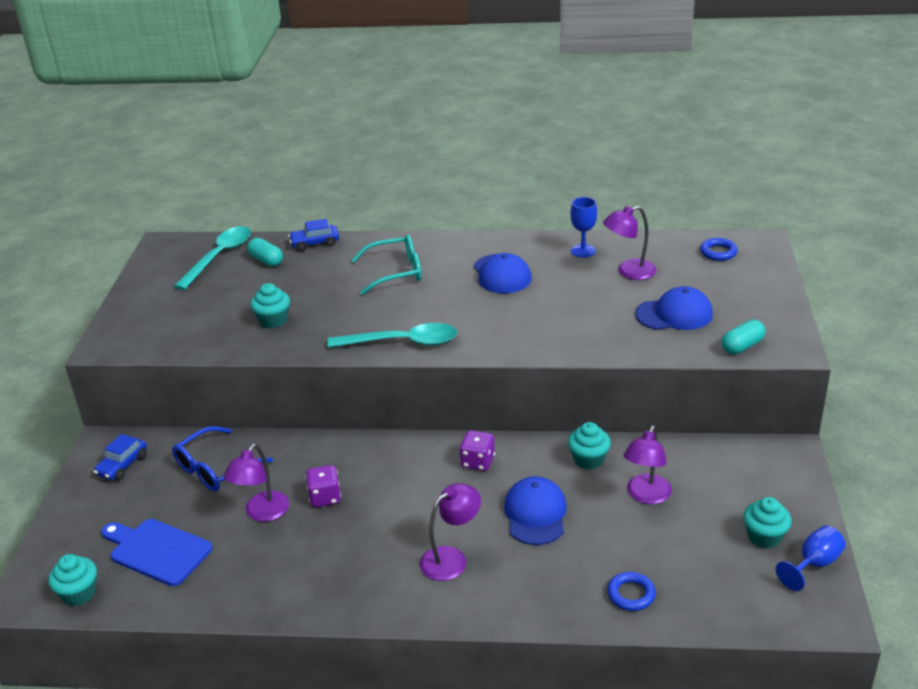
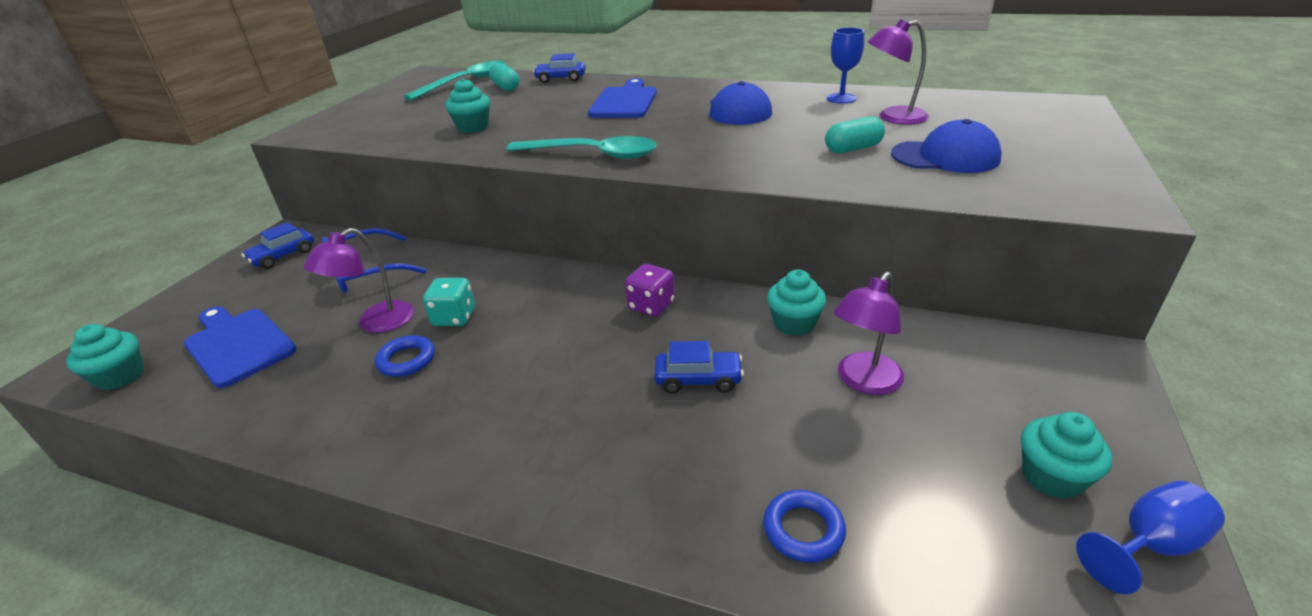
camera: 15 degrees right, 0 degrees up
(325, 497) = (454, 317): purple dice -> turquoise dice
(395, 272) = (625, 102): turquoise glasses -> blue cutting board
(451, 558) = (559, 418): purple lamp -> none
(535, 514) = (698, 379): blue cap -> blue car
(718, 252) = (1013, 109): blue ring -> blue ring (406, 360)
(742, 346) = (1043, 196): turquoise capsule -> turquoise capsule (853, 149)

